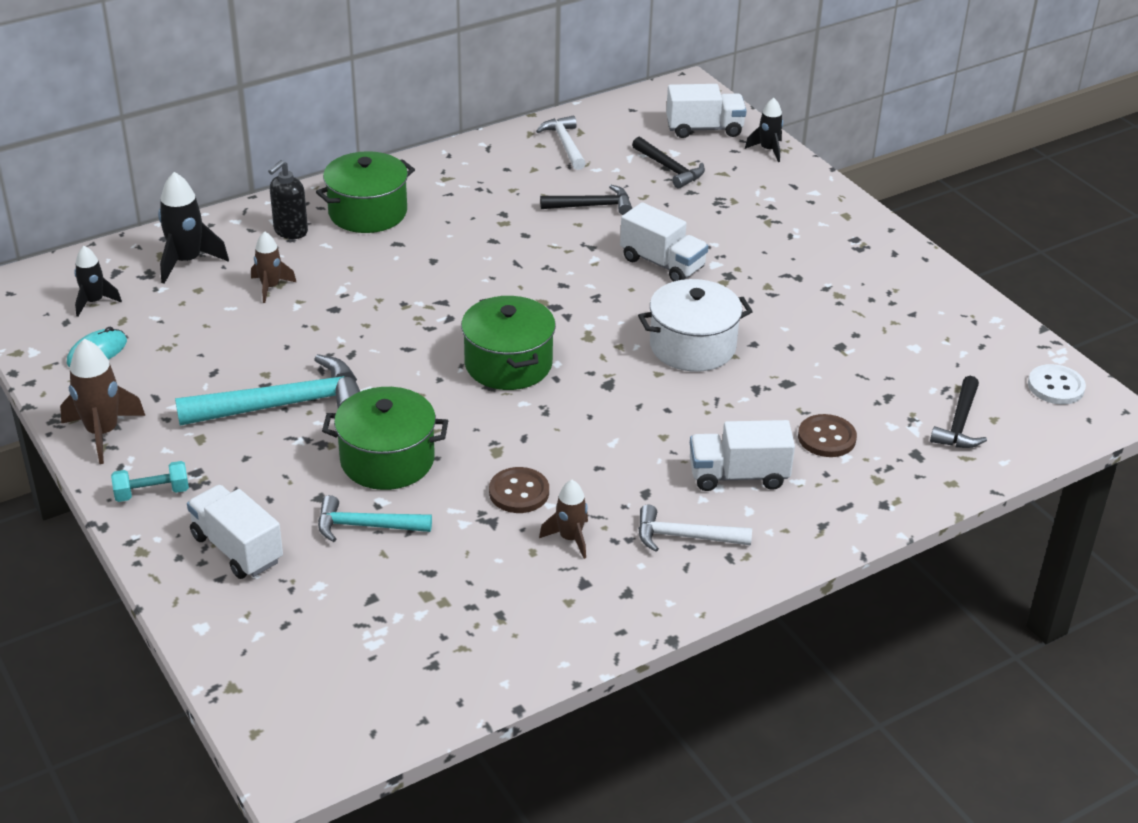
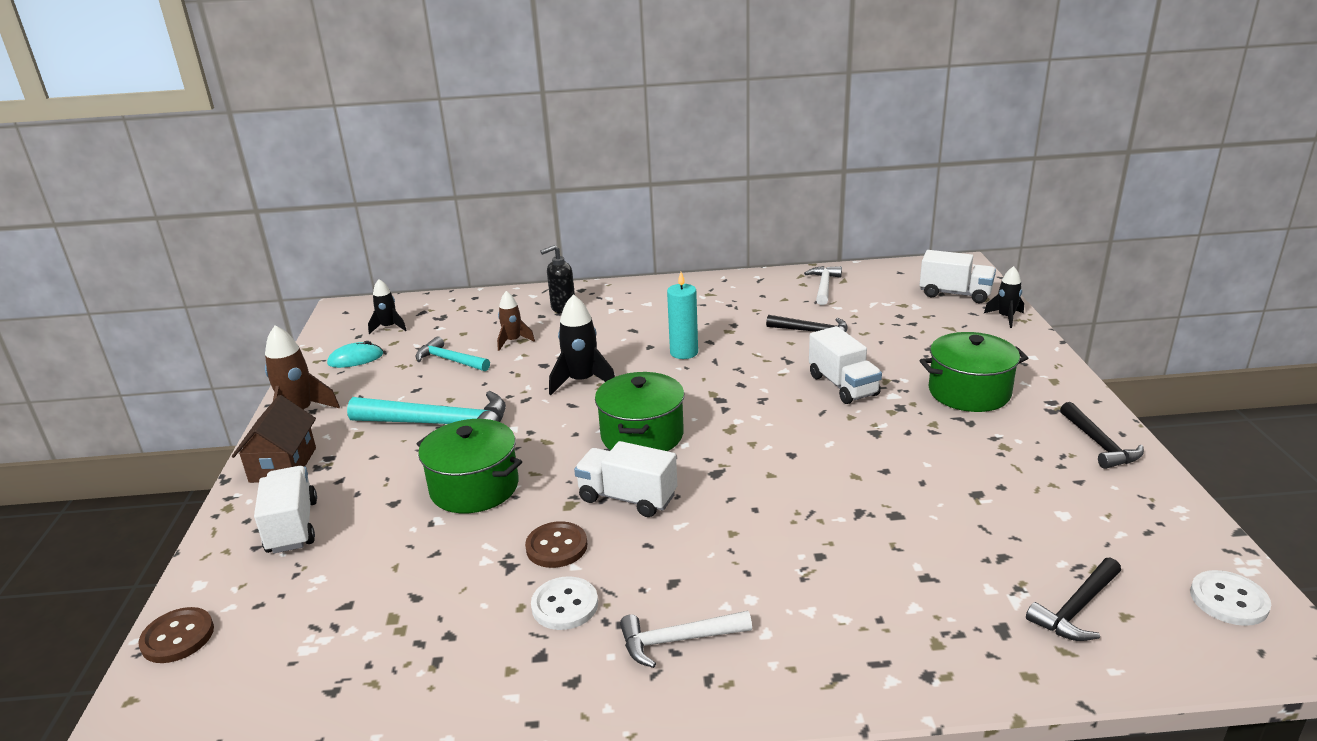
camera: 30 degrees right, 10 degrees down
(152, 493) = (283, 465): turquoise dumbbell -> brown house
(187, 262) = (474, 314): black rocket -> black rocket (582, 381)
(366, 526) = (405, 538): turquoise hammer -> turquoise hammer (450, 360)
(367, 212) = (630, 306): green pot -> green pot (969, 392)
(476, 260) = (684, 352): none -> turquoise candle
(570, 538) = (565, 605): brown rocket -> white button
(669, 169) = (902, 317): black hammer -> black hammer (1099, 444)
(685, 537) = (678, 640): white hammer -> white hammer turned 45 degrees counterclockwise
(692, 346) = (821, 459): white pot -> none
(738, 476) = (780, 593): white truck -> white truck (627, 498)
(826, 438) = (904, 581): brown button -> brown button (178, 637)

